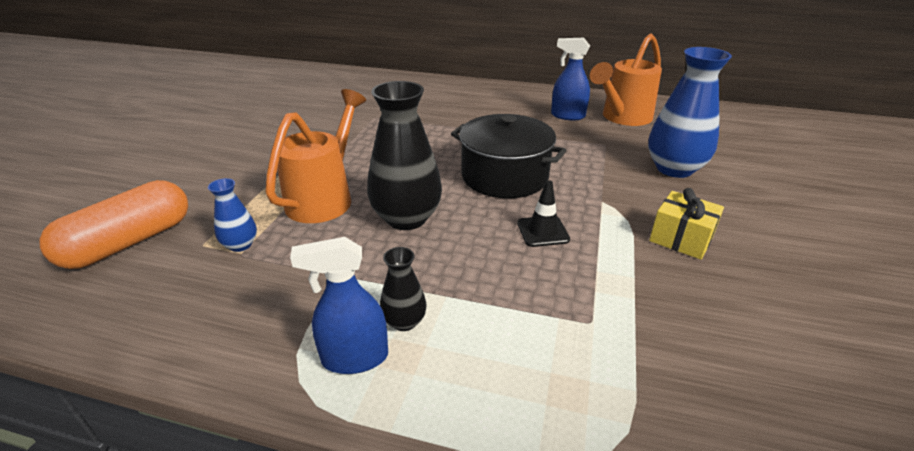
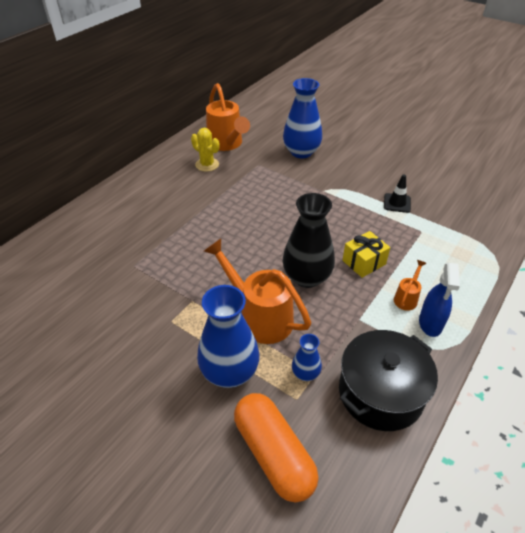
camera: 70 degrees left, 10 degrees up
(241, 195) = (229, 372): none -> blue vase
(404, 321) = (406, 298): black vase -> orange watering can
(504, 176) = (275, 219): black pot -> black pot (380, 393)
(543, 231) = (344, 223): black traffic cone -> black traffic cone (397, 203)
(567, 116) = (207, 165): blue spray bottle -> yellow cactus
(681, 239) = (367, 179): yellow gift -> yellow gift (364, 262)

